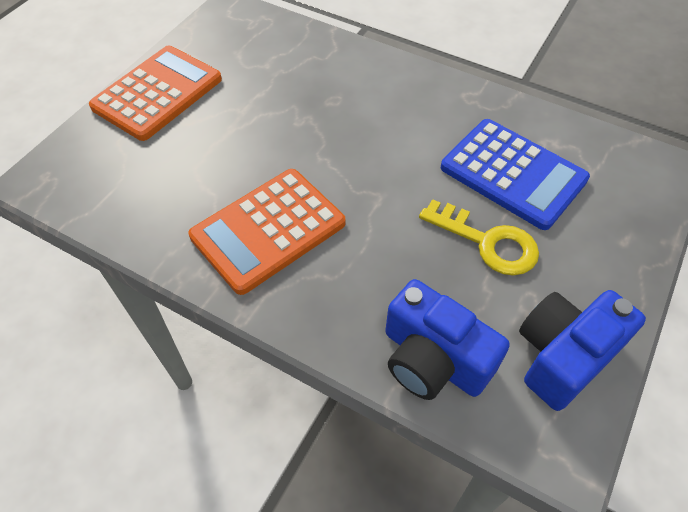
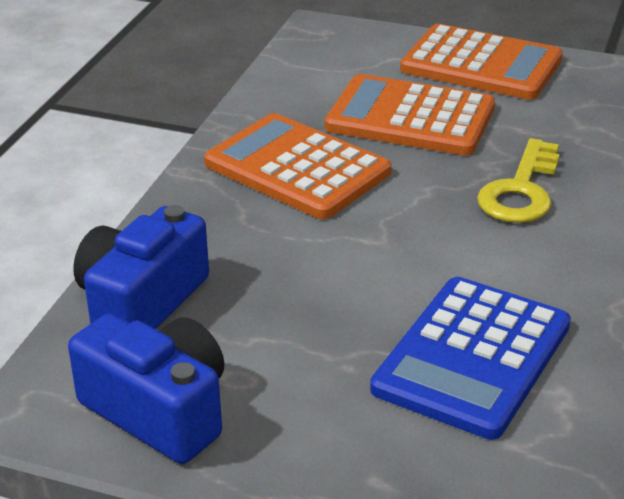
camera: 80 degrees right, 20 degrees down
(219, 148) = (410, 117): none -> orange calculator
(487, 242) = (330, 337): yellow key -> yellow key (521, 190)

